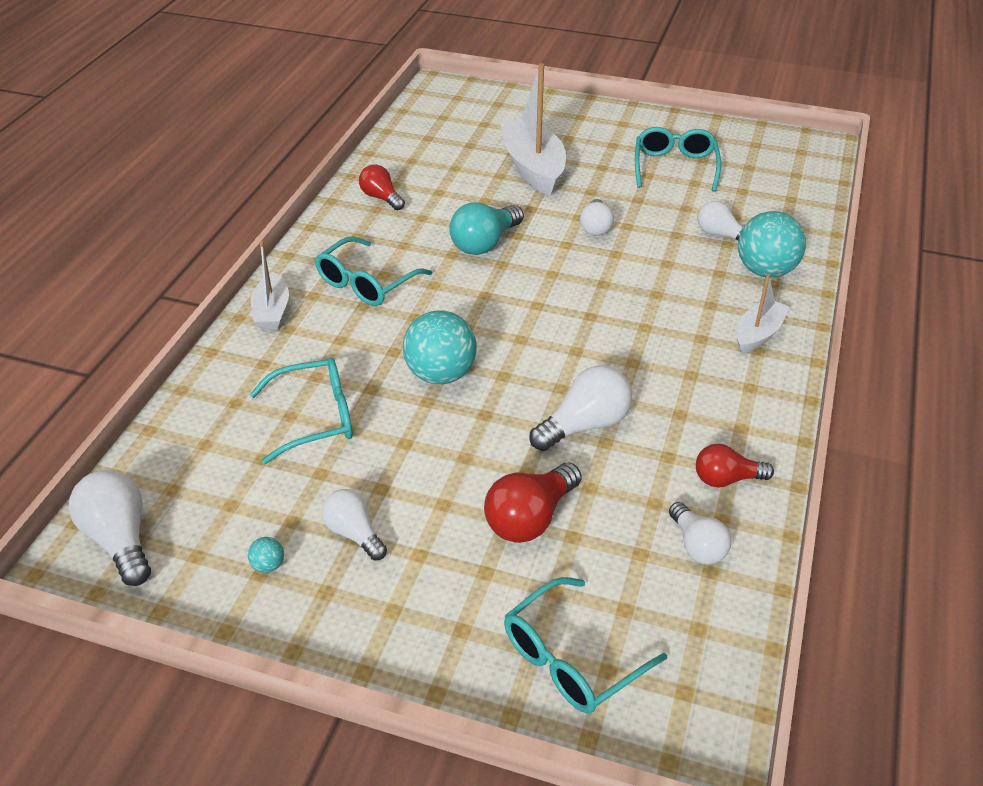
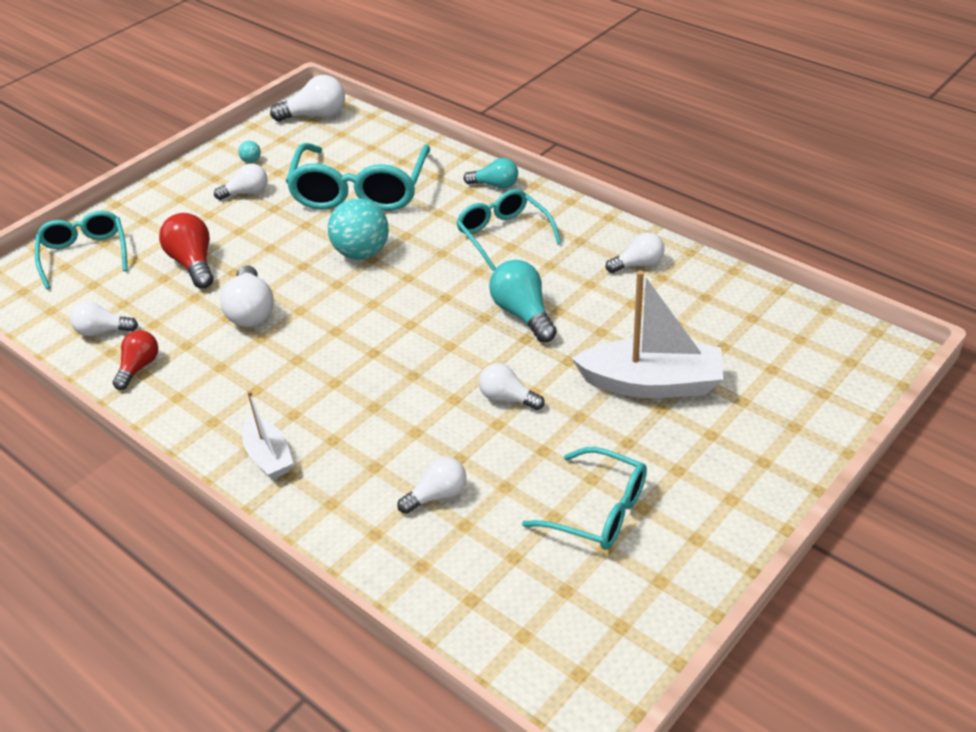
camera: 115 degrees right, 0 degrees up
(272, 311) = (495, 185): white boat -> turquoise light bulb
(316, 418) = (360, 191): turquoise glasses -> turquoise glasses, size x1.63
(381, 198) = (638, 264): red light bulb -> white light bulb
(765, 271) = (353, 506): turquoise ball -> none

